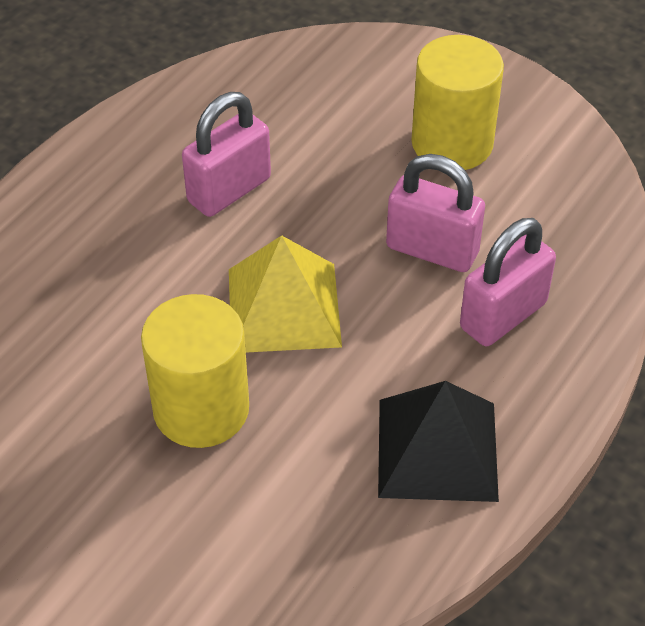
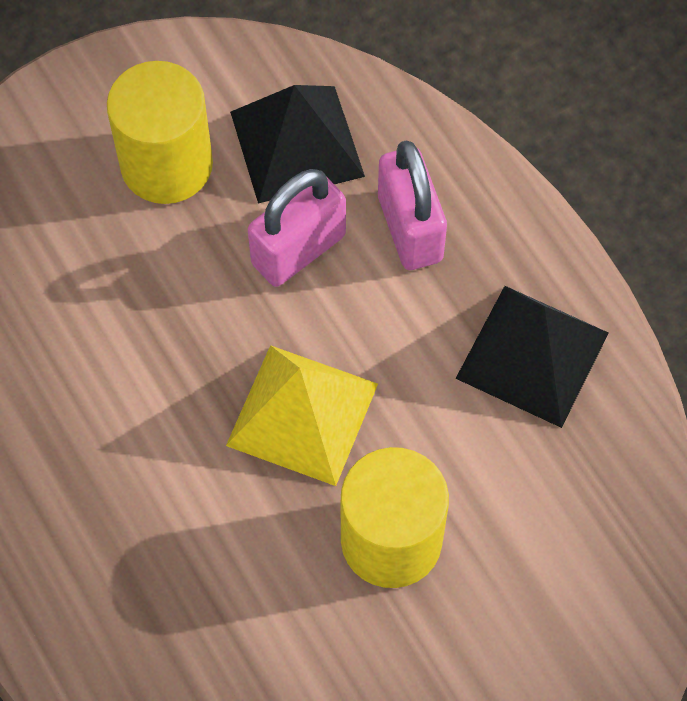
camera: 65 degrees left, 15 degrees up
(229, 190) = (115, 401): pink padlock -> none
(529, 213) = (297, 144): none -> black pyramid

